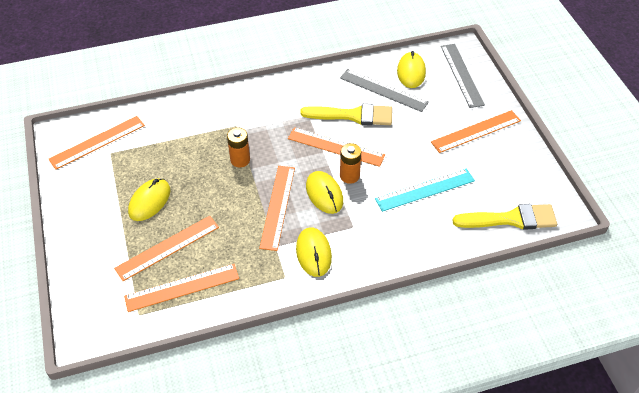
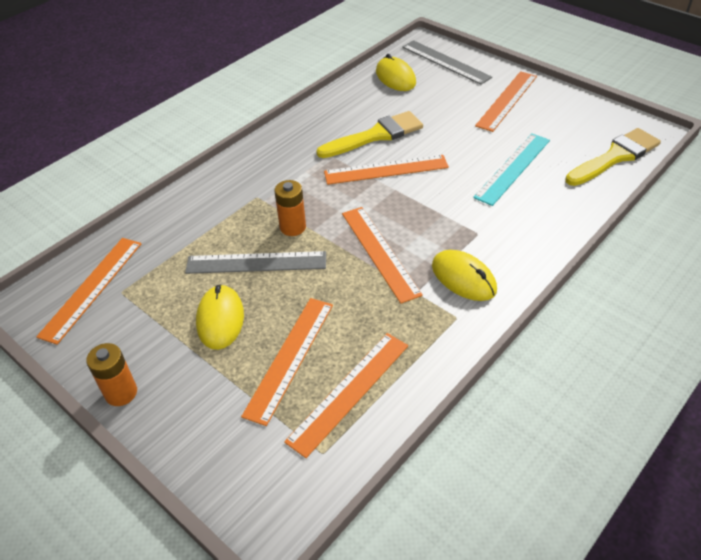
camera: 30 degrees left, 5 degrees down
(324, 194) = (417, 217): yellow mouse -> none
(349, 176) = (427, 189): orange battery -> orange battery (121, 393)
(383, 90) = (384, 102): grey ruler -> grey ruler (256, 263)

